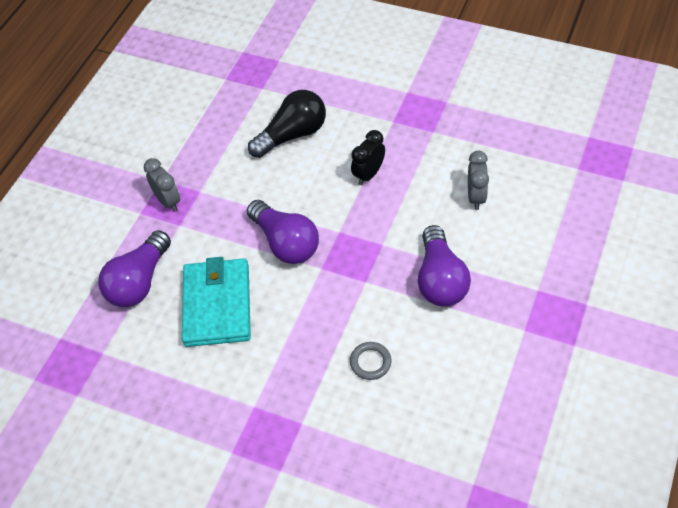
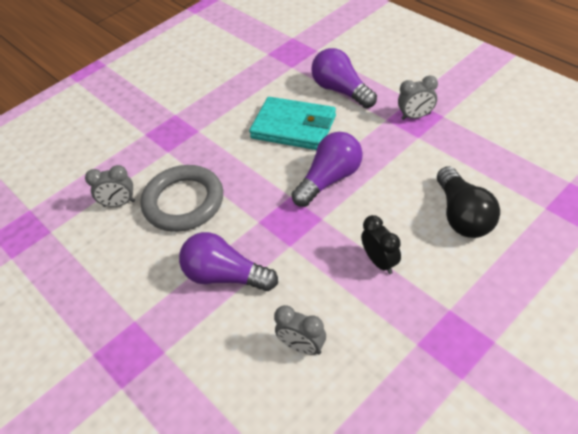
camera: 115 degrees right, 5 degrees down
(285, 243) = (330, 179): purple light bulb -> purple light bulb turned 150 degrees clockwise
(370, 362) = (183, 202): grey ring -> grey ring, size x2.34
(401, 430) = (119, 203): none -> grey clock

